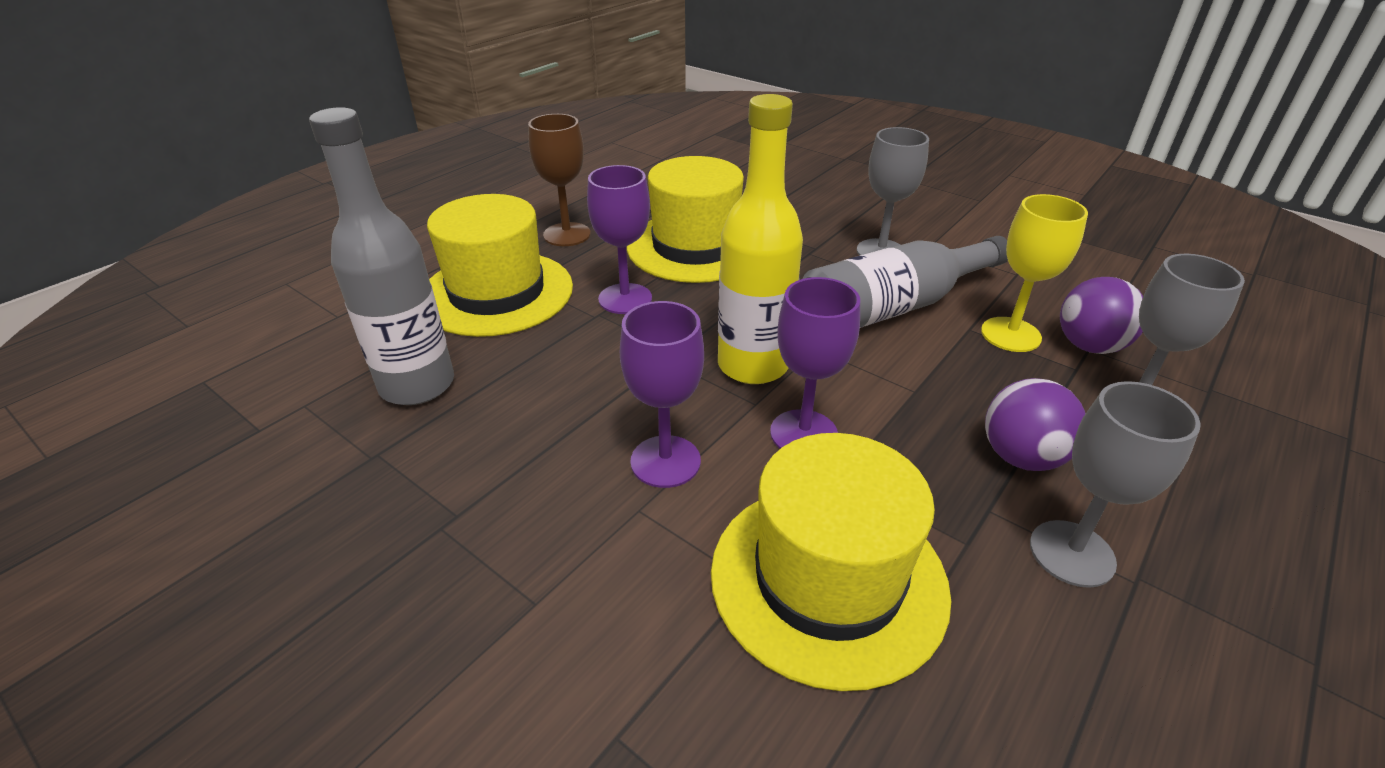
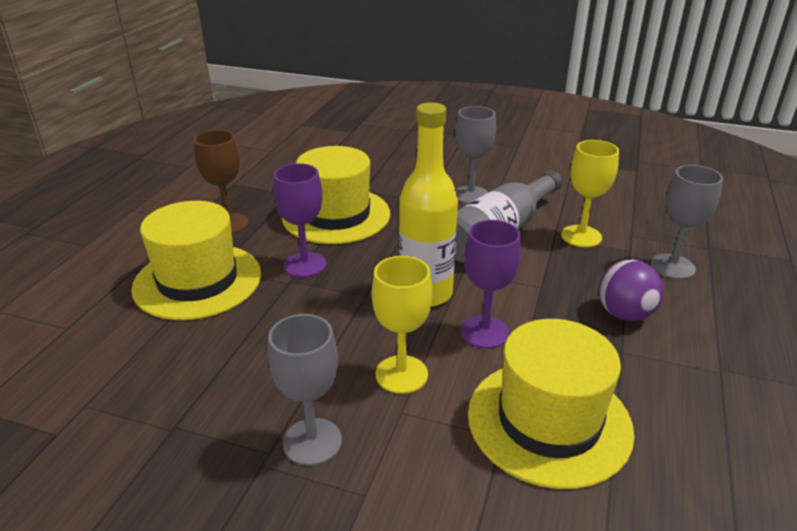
camera: 20 degrees left, 5 degrees down
(417, 385) = (175, 366): grey bottle -> none
(665, 461) = (401, 374): purple goblet -> yellow goblet
(1072, 553) = (679, 365): grey goblet -> grey goblet (312, 441)
(1089, 346) = (630, 234): purple ball -> none

